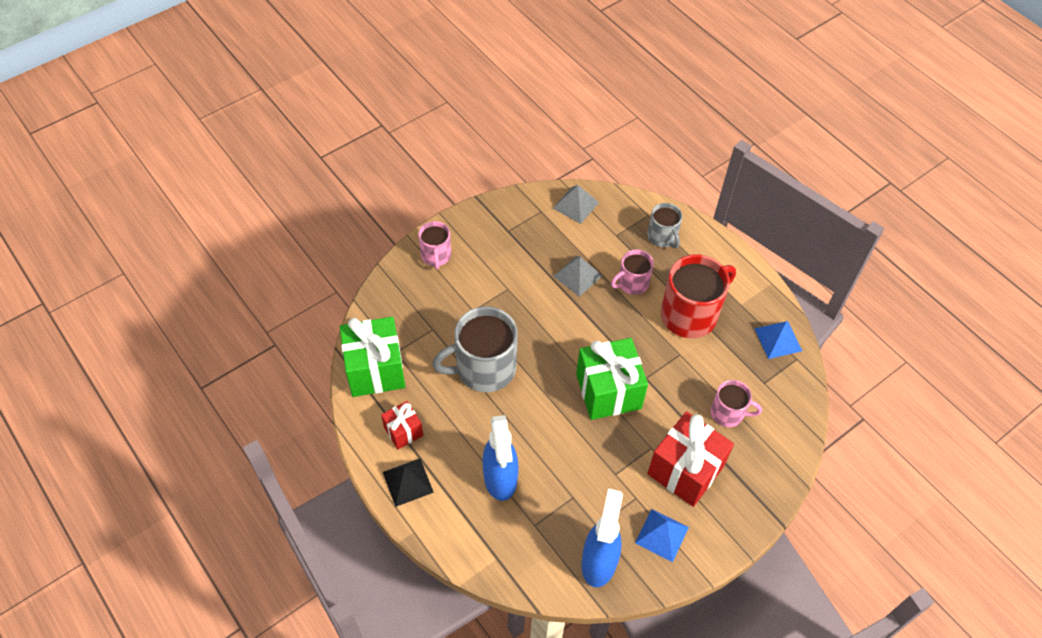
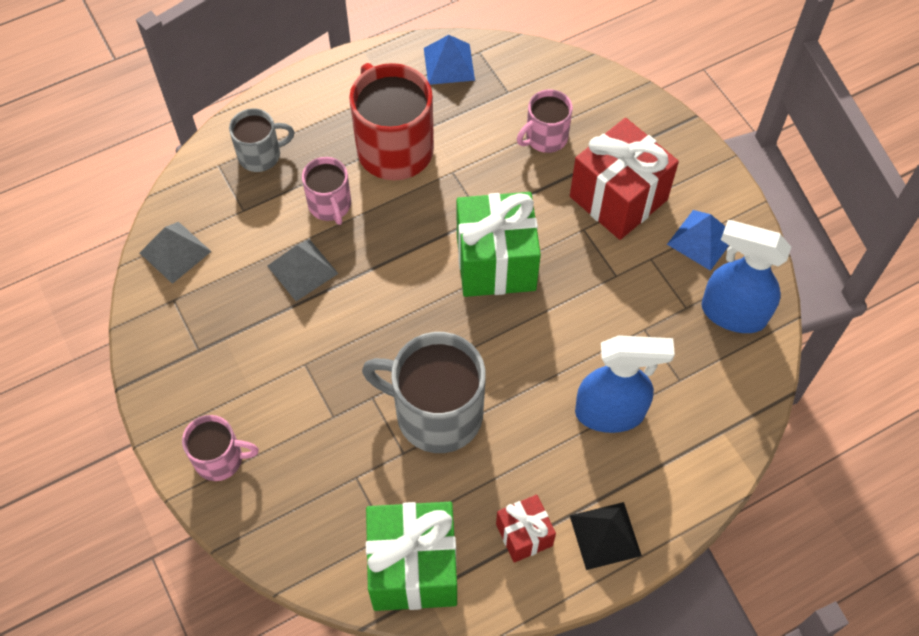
camera: 80 degrees left, 5 degrees up
(484, 368) = (436, 413): grey mug -> grey mug turned 120 degrees clockwise
(728, 413) = (545, 137): pink mug -> pink mug turned 150 degrees counterclockwise

